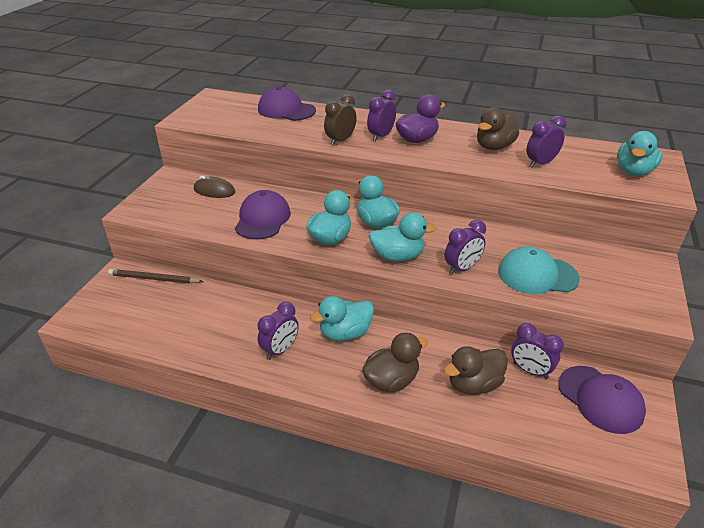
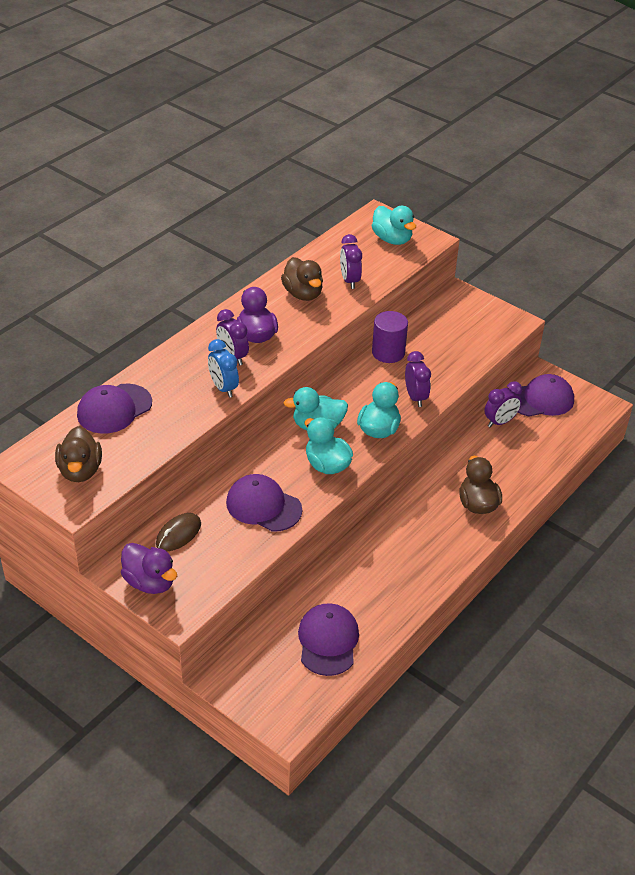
camera: 70 degrees left, 5 degrees up
(154, 279) = (249, 647): brown pencil -> none
(161, 191) = (150, 582): none -> purple duck
(170, 319) = (328, 641): none -> purple cap
(280, 350) = (410, 566): purple clock -> none
(340, 141) = (223, 388): brown clock -> blue clock
(345, 333) = (409, 516): turquoise duck -> none
(473, 384) = (501, 458): brown duck -> brown duck (80, 471)
(509, 238) = (388, 352): none -> purple cylinder
(537, 275) = (445, 359): turquoise cap -> none

